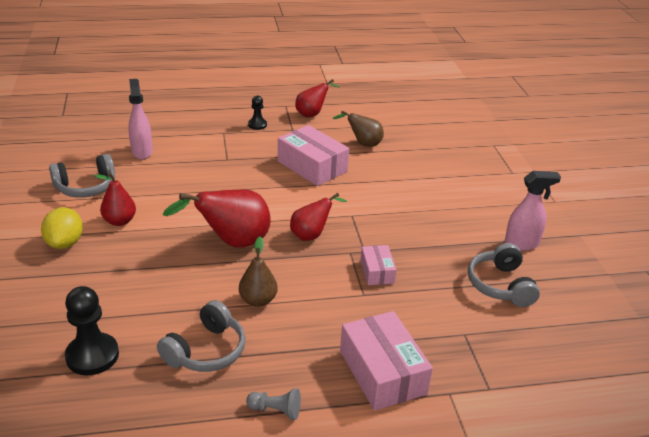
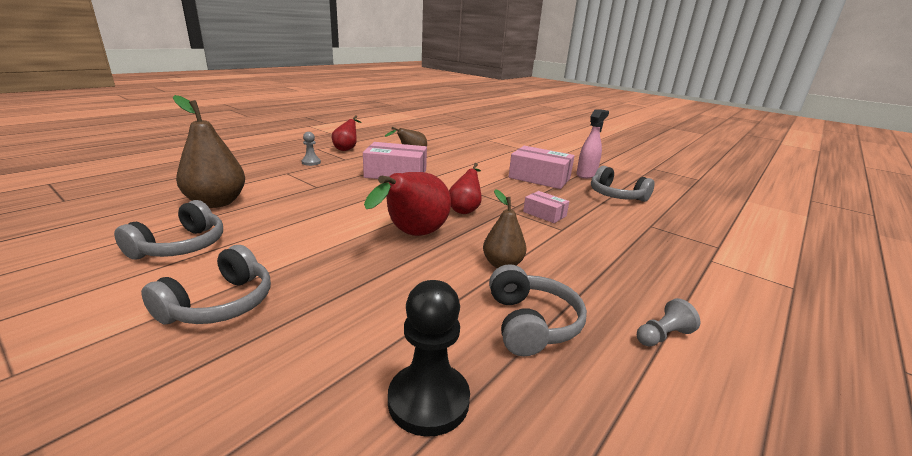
camera: 40 degrees left, 10 degrees down
(65, 243) = (219, 304): yellow lemon -> grey headphones
(119, 221) = (268, 259): red pear -> none
(142, 151) = (216, 203): pink spray bottle -> brown pear
(257, 125) = (311, 162): black pawn -> grey pawn
(382, 372) = (661, 268): pink box -> pink box (539, 178)

